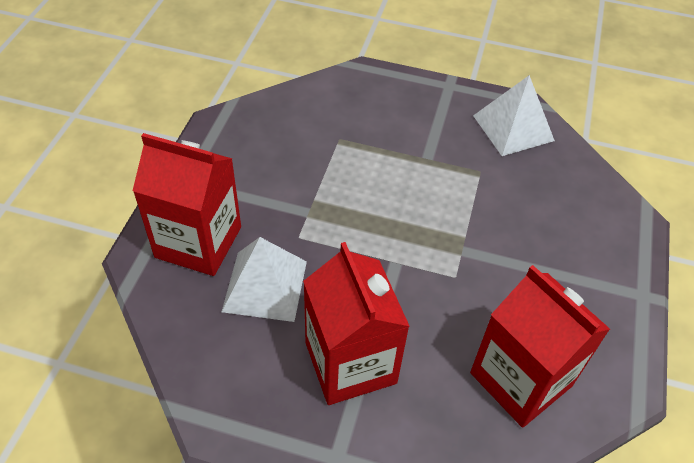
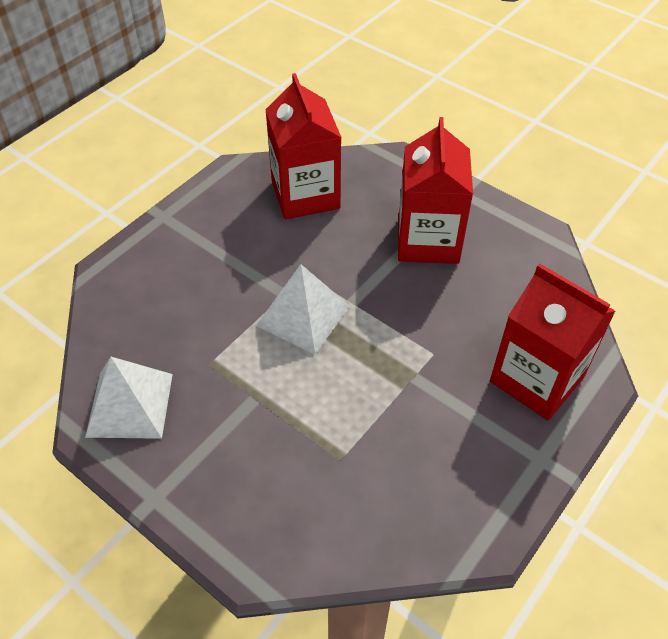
camera: 155 degrees left, 0 degrees up
(265, 286) = (480, 317): white pyramid -> white pyramid (303, 315)

